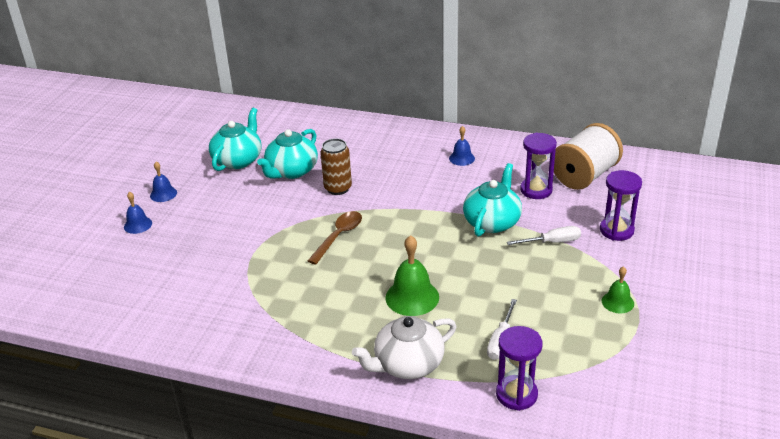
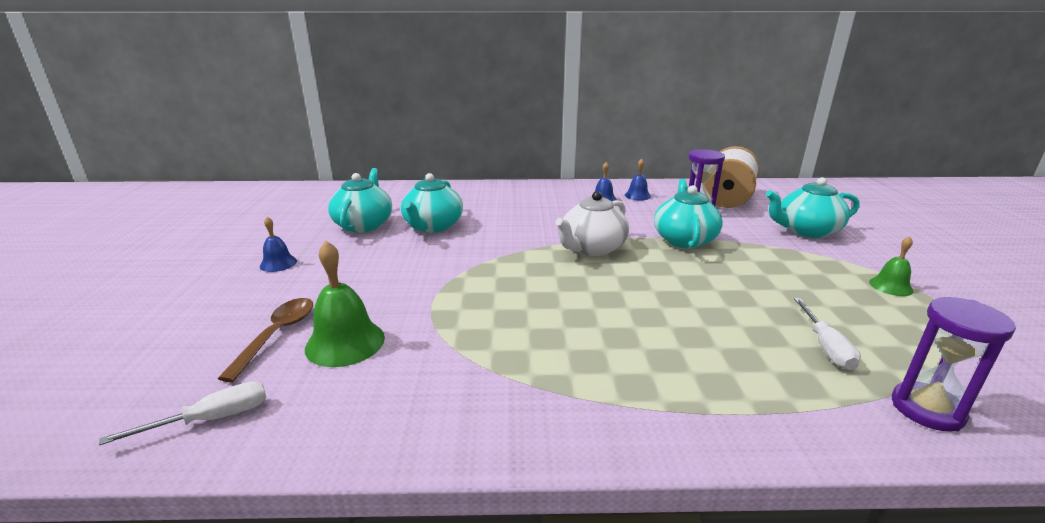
camera: 20 degrees left, 10 degrees down
(138, 225) = (249, 298): blue bell -> blue bell (637, 195)
(338, 188) = (496, 234): brown can -> none
(338, 236) = (529, 273): brown spoon -> brown spoon (277, 335)
(407, 364) = (747, 400): white teapot -> white teapot (592, 248)
(412, 297) = (671, 319): green bell -> green bell (345, 342)
(552, 242) = (761, 247): white screwdriver -> white screwdriver (212, 419)
(616, 230) = (806, 231): purple hourglass -> turquoise teapot

